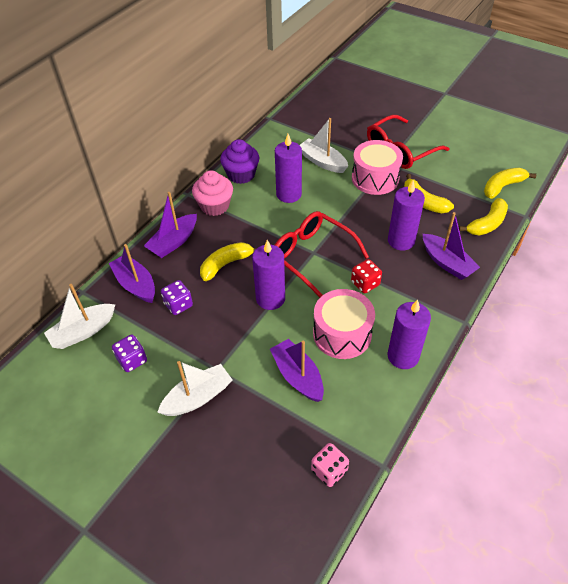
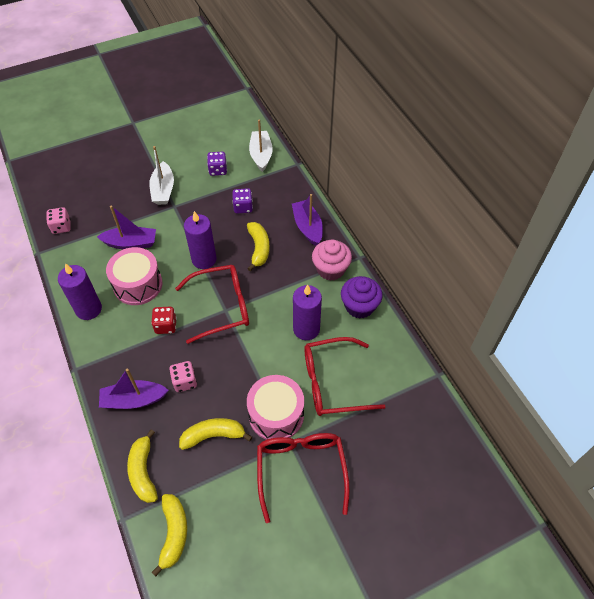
camera: 120 degrees right, 5 degrees up
(136, 284) = (281, 192): purple boat -> none
(322, 162) = (333, 383): white boat -> red glasses
(401, 241) = (185, 381): purple candle -> pink dice

